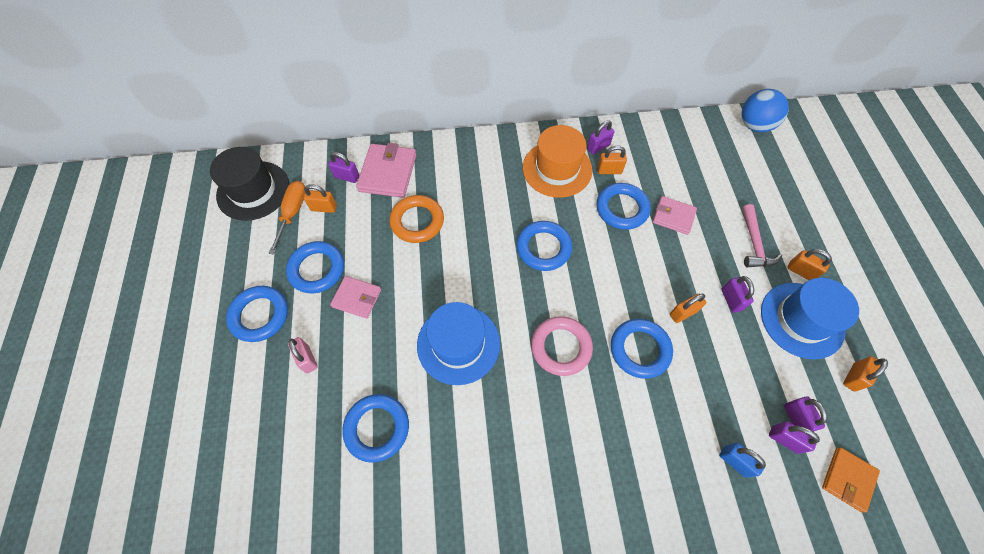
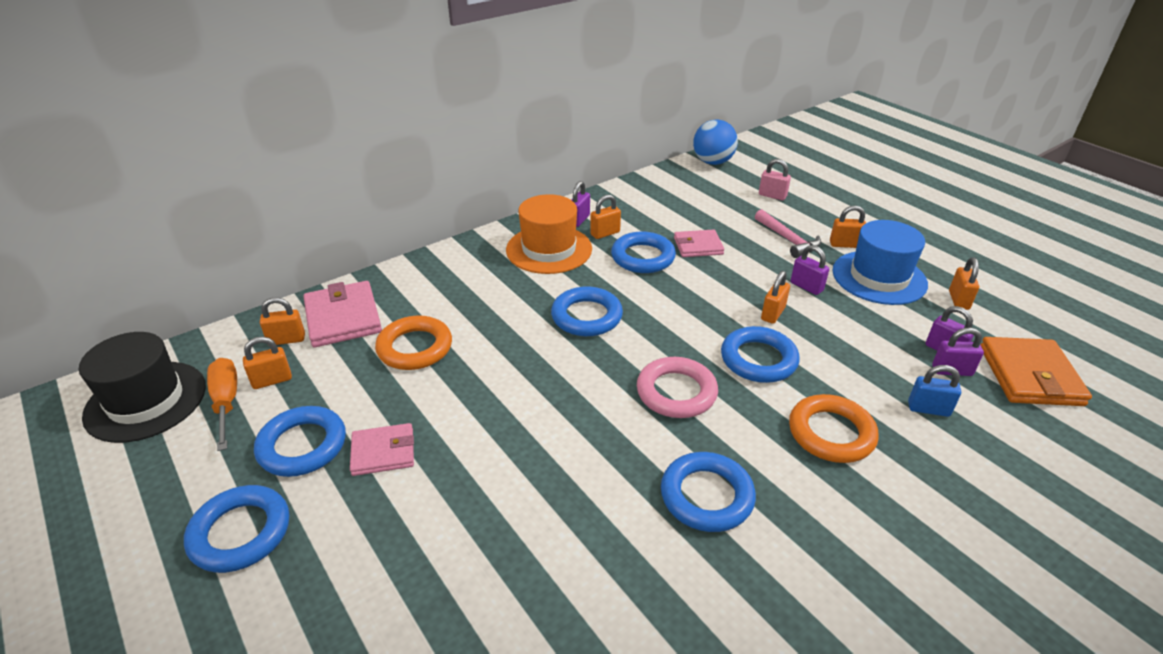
camera: 30 degrees left, 25 degrees down
(307, 359) = (351, 549): pink padlock -> pink padlock (772, 196)
(347, 177) = (287, 340): purple padlock -> orange padlock
(377, 428) = (511, 578): blue ring -> blue ring (706, 496)
(458, 344) = (554, 440): blue hat -> none
(644, 440) = (831, 433): none -> orange ring
(848, 479) = (1030, 375): orange wallet -> orange wallet, size x1.57

